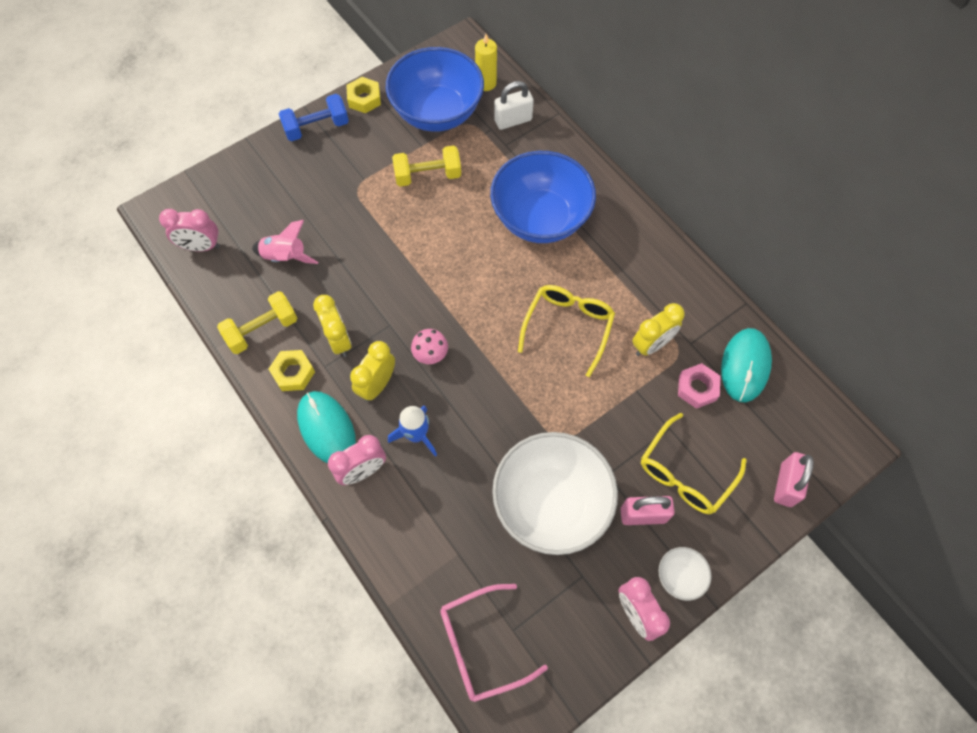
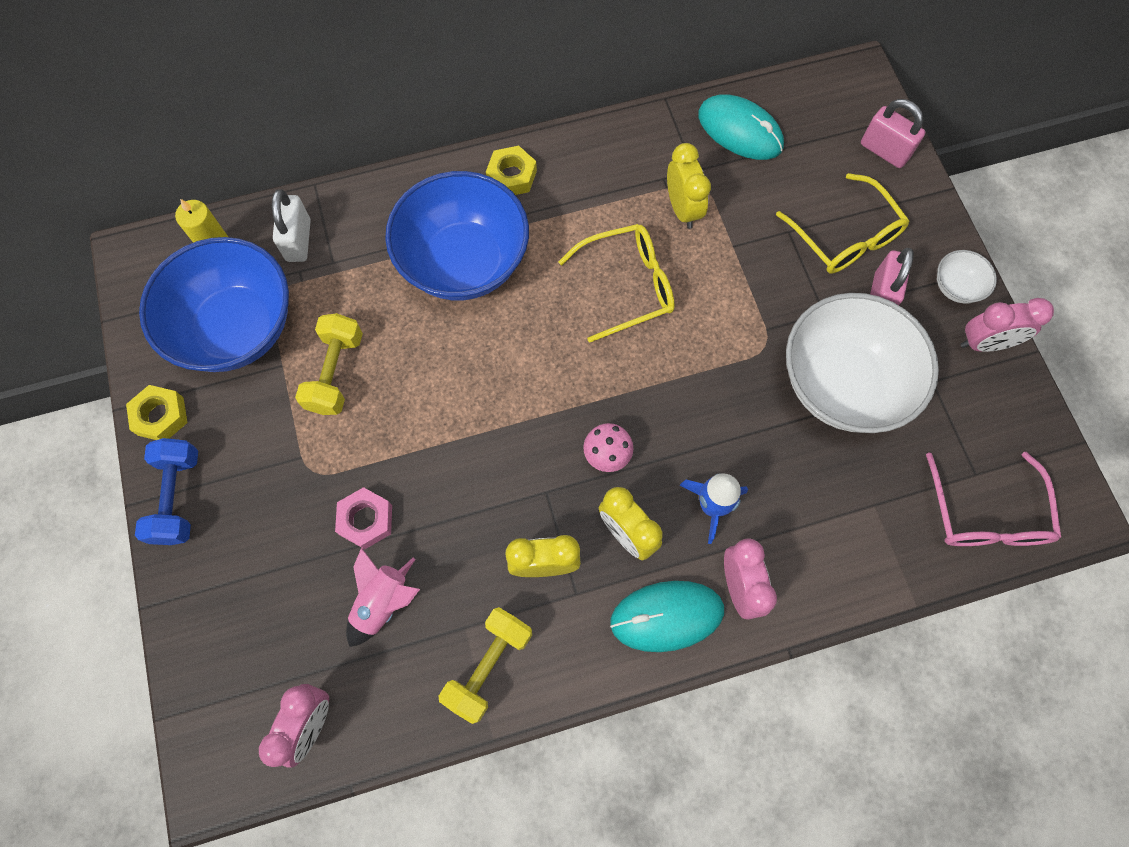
camera: 70 degrees left, 5 degrees up
(262, 330) = (488, 666): yellow dumbbell -> yellow dumbbell turned 45 degrees clockwise
(293, 373) = (571, 639): yellow nut -> yellow nut (511, 176)
(568, 327) = (627, 286): yellow glasses -> yellow glasses turned 120 degrees clockwise
(697, 388) = (751, 186): pink nut -> pink nut (366, 520)

